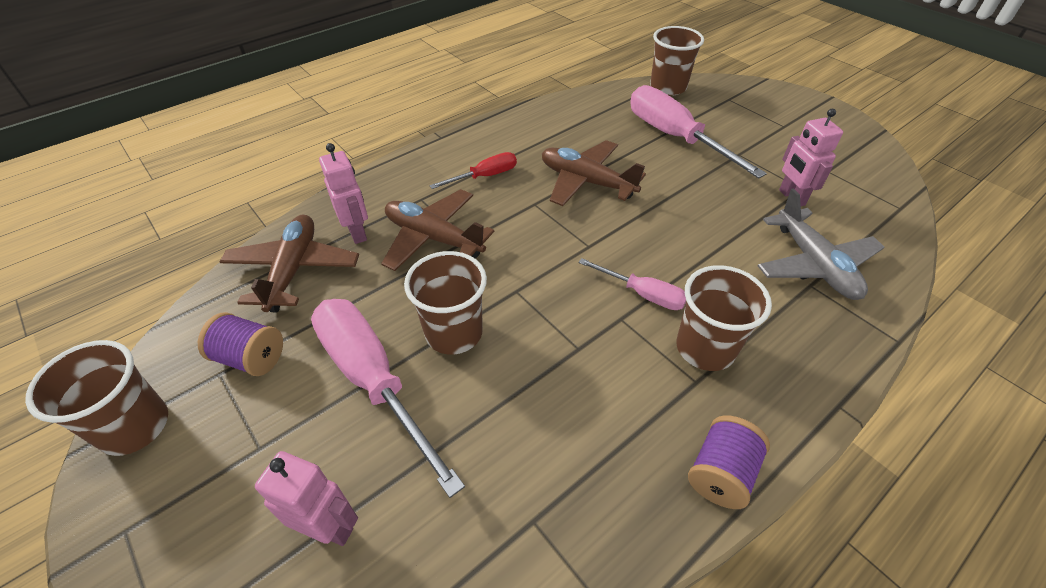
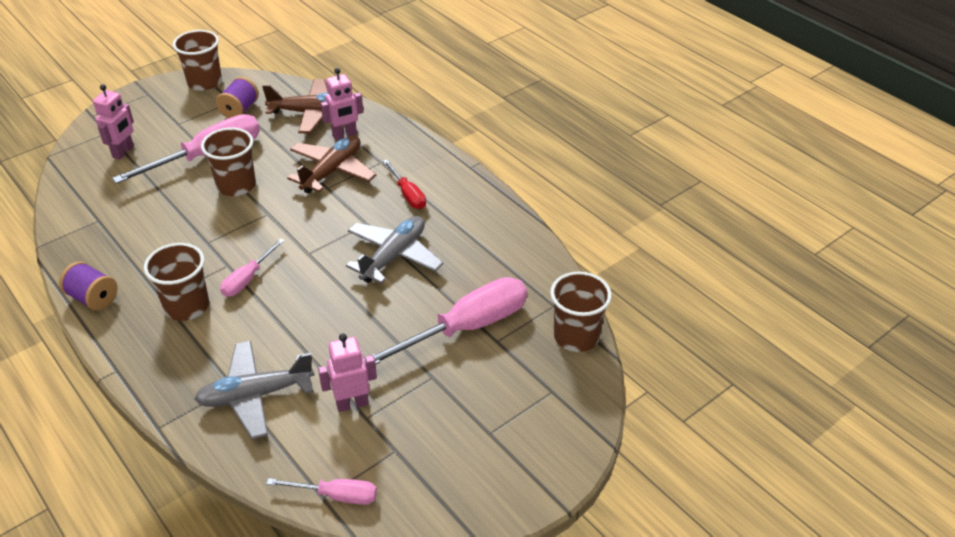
camera: 90 degrees right, 5 degrees down
(586, 182) = (394, 256): brown plane -> grey plane
(894, 200) = (336, 495): none -> pink screwdriver

